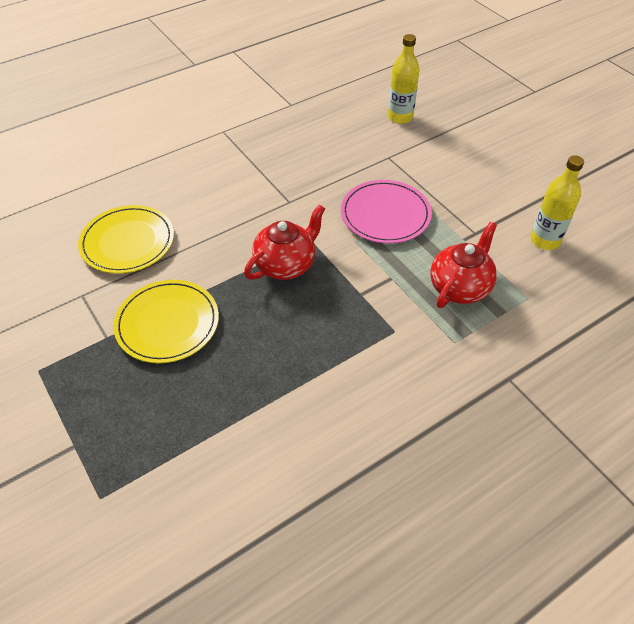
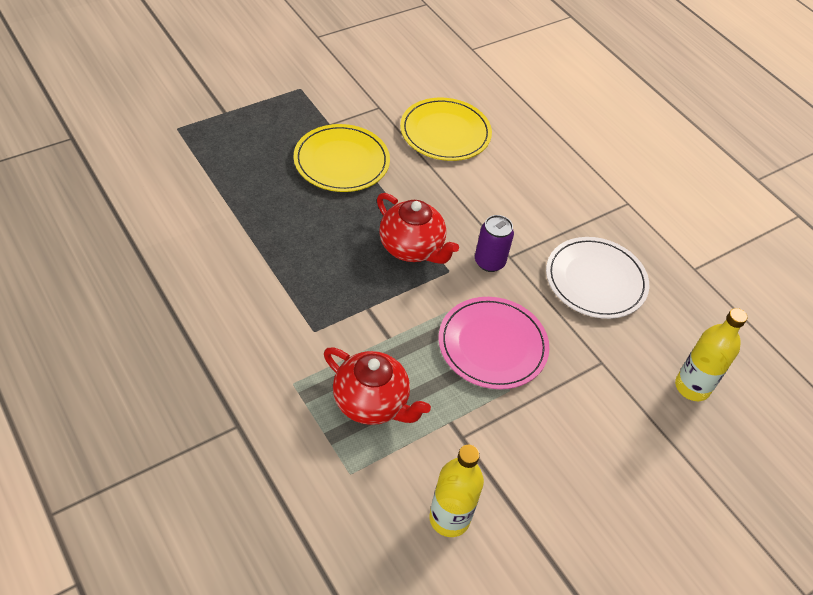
camera: 85 degrees right, 0 degrees up
(297, 214) = (489, 262): none -> purple can
(309, 155) = (595, 280): none -> white plate

